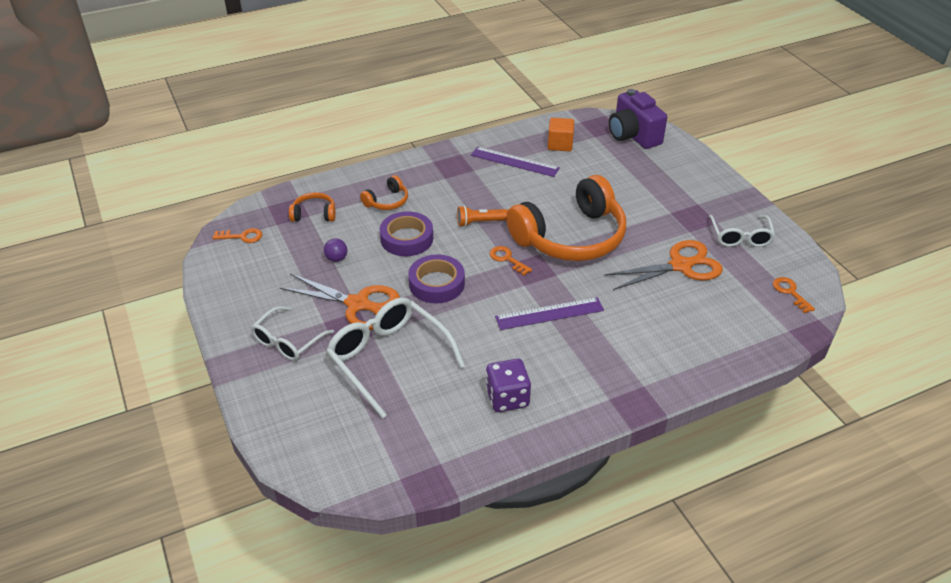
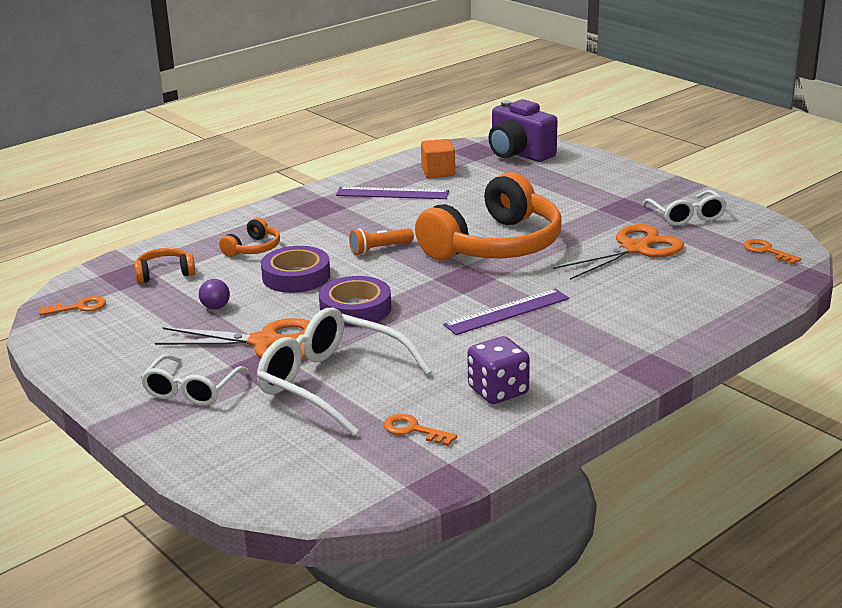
camera: 15 degrees left, 15 degrees down
(507, 259) = (430, 275): orange key -> orange key (413, 430)

